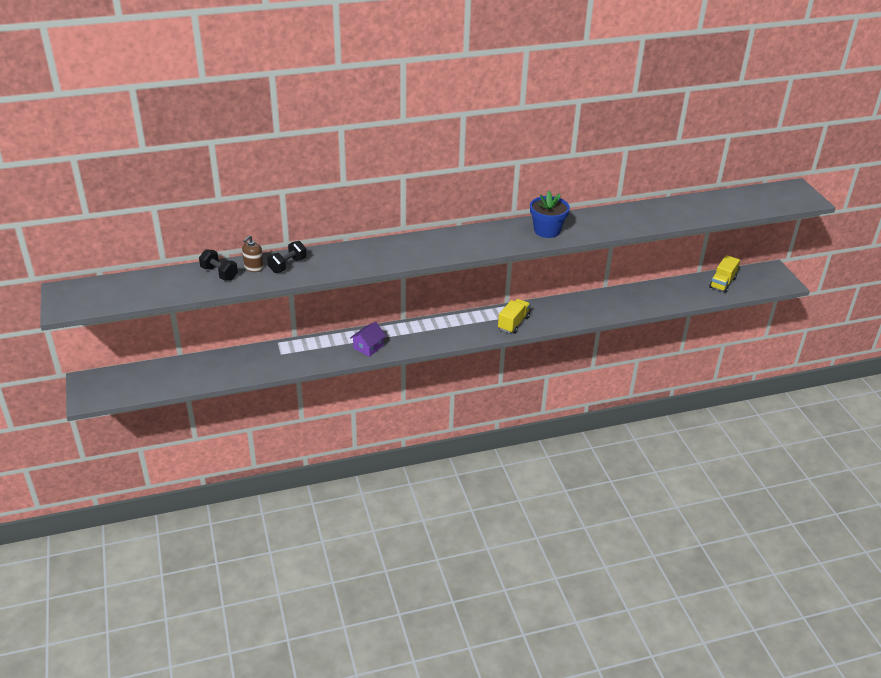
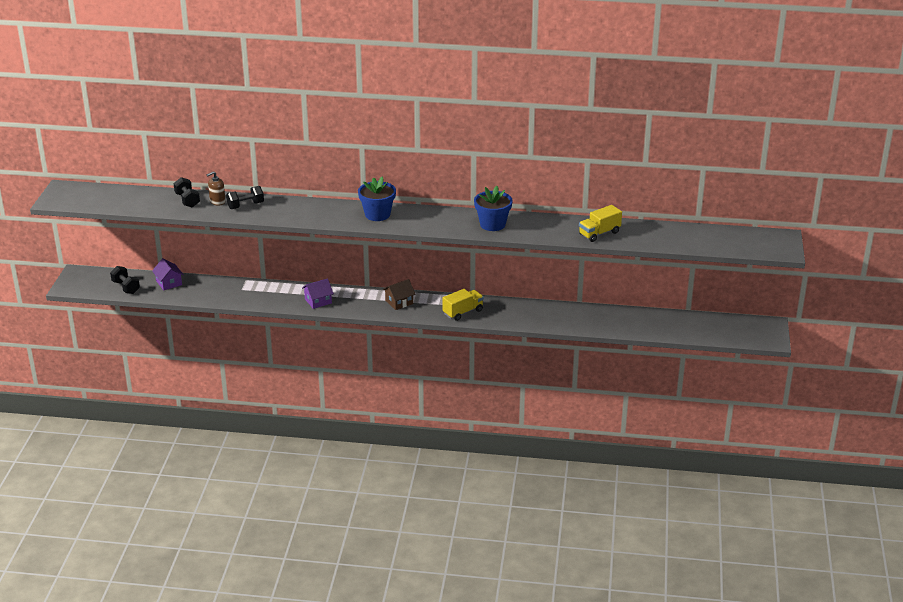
camera: 25 degrees right, 5 degrees down
(154, 383) = (126, 287): none -> black dumbbell
(198, 366) = (169, 283): none -> purple house
(430, 245) = (377, 214): none -> blue flower pot
(447, 328) = (399, 302): none -> brown house
(722, 283) = (703, 324): yellow truck -> yellow truck (599, 233)

